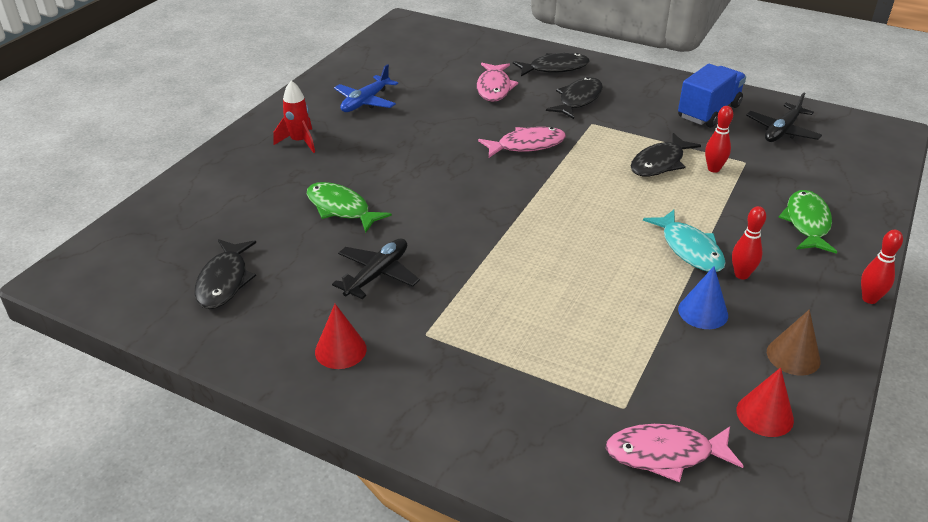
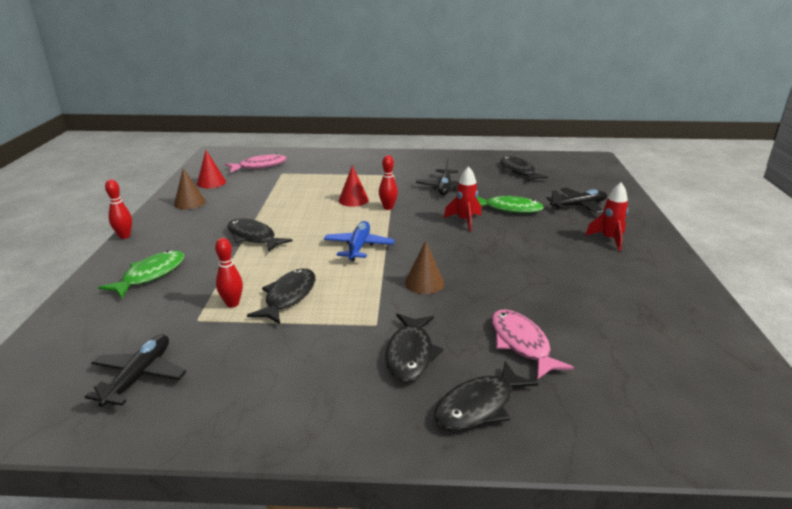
camera: 155 degrees right, 10 degrees down
(255, 190) = (579, 206): none -> black plane
(340, 350) = (428, 164): red cone -> red cone (353, 200)
(365, 102) = (621, 287): blue plane -> blue plane (359, 246)
(416, 205) = (465, 221): none -> red rocket
(527, 145) = (424, 283): pink fish -> brown cone
(689, 249) = (253, 237): turquoise fish -> black fish
(703, 312) = (243, 209): blue cone -> none
(708, 112) = (236, 383): blue truck -> none
(741, 275) = (215, 231): red bowling pin -> red bowling pin (388, 208)
(807, 223) = (151, 275): green fish -> green fish turned 135 degrees counterclockwise

